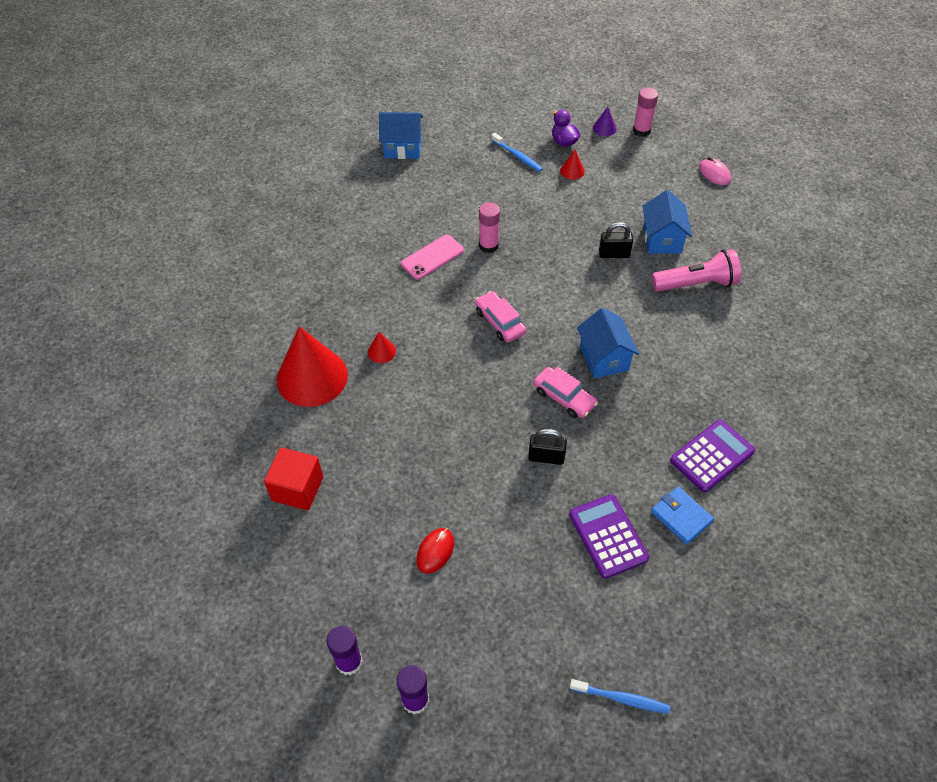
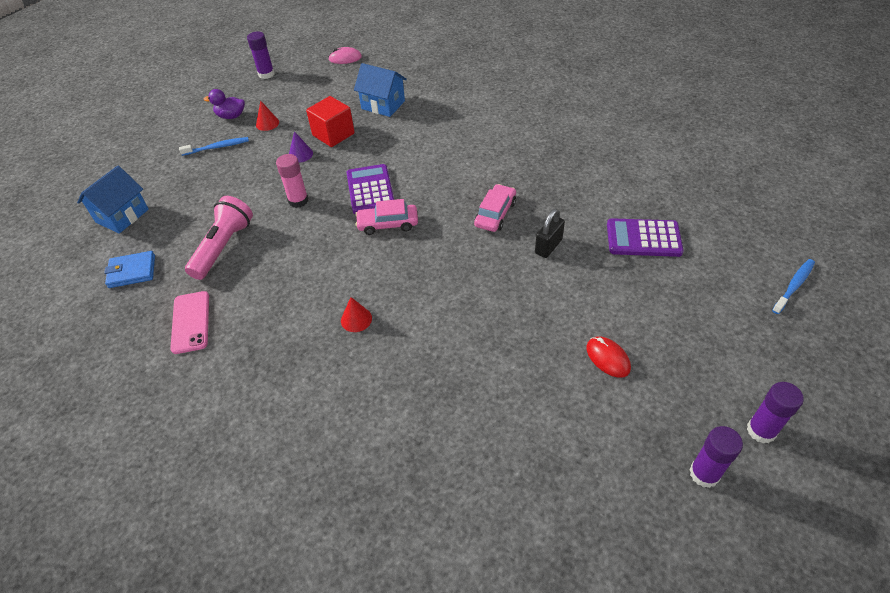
camera: 60 degrees left, 5 degrees down
(297, 489) = (478, 451): red cube -> red cube (333, 134)
(312, 377) = (344, 389): red cone -> none
(432, 257) = (276, 242): pink phone -> pink phone (190, 322)
(564, 397) = (495, 214): pink car -> pink car turned 45 degrees counterclockwise
(604, 128) = (242, 91): purple cone -> purple cone (300, 154)
(604, 358) = (472, 177): blue house -> none
(614, 254) = (374, 133): black padlock -> none
(641, 130) = (266, 74): pink glue stick -> purple glue stick
(681, 516) = (644, 192): blue wallet -> blue wallet (132, 271)
(696, 284) = (439, 105): pink flashlight -> pink flashlight (223, 247)
(712, 456) = (599, 157): purple calculator -> purple calculator (370, 190)

